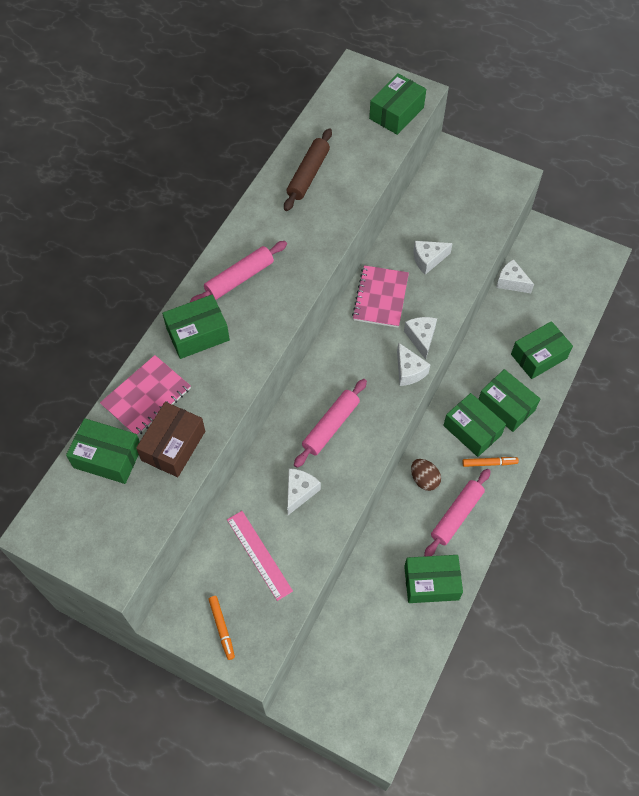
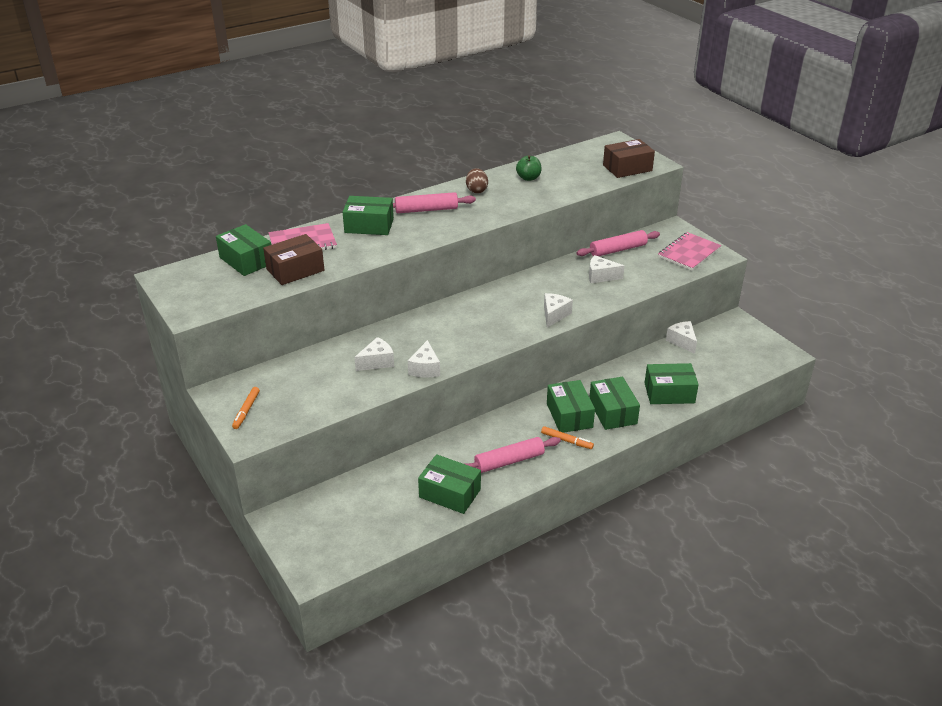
camera: 30 degrees right, 25 degrees down
(259, 554) = (313, 383): pink ruler -> none
(308, 175) = (528, 178): brown rolling pin -> green apple
(331, 426) = (436, 336): pink rolling pin -> pink rolling pin (618, 250)
(380, 297) = (542, 283): pink notebook -> pink notebook (689, 253)
(396, 113) = (627, 168): green box -> brown box
(409, 371) = (527, 329): white cheese -> white cheese (425, 368)
(424, 479) = (501, 429): brown egg -> brown egg (476, 190)

